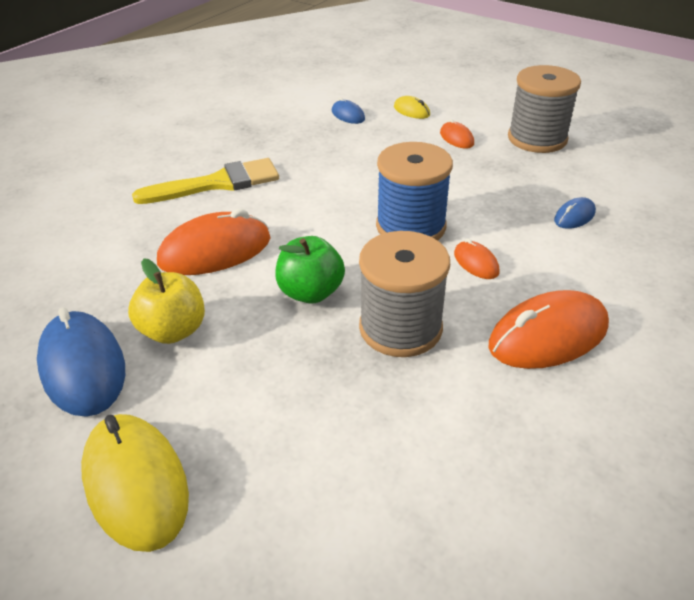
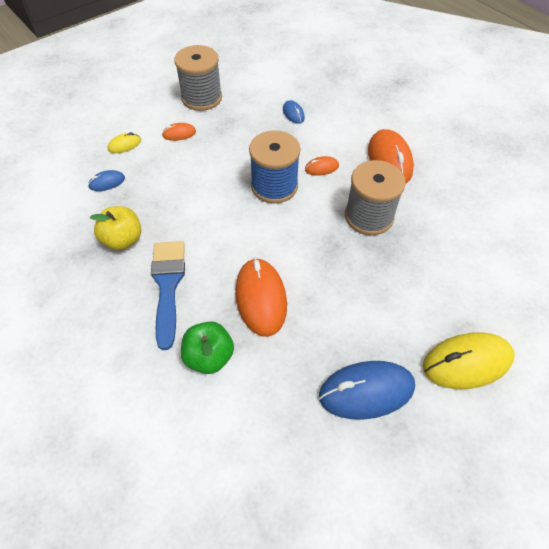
camera: 75 degrees left, 15 degrees up
(173, 330) = (342, 333): yellow apple -> yellow apple (123, 240)
(217, 183) = (168, 286): yellow brush -> blue brush
(310, 292) = (325, 251): green apple -> green apple (209, 356)

